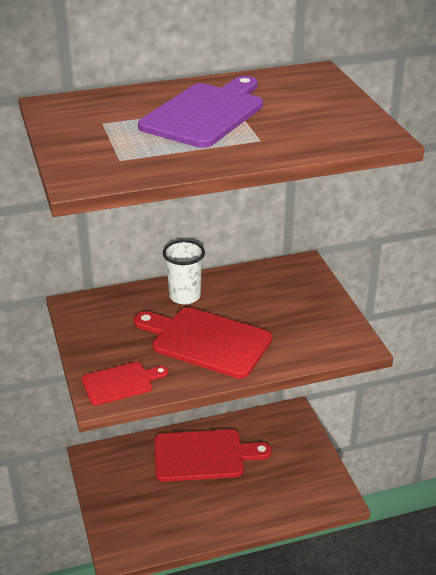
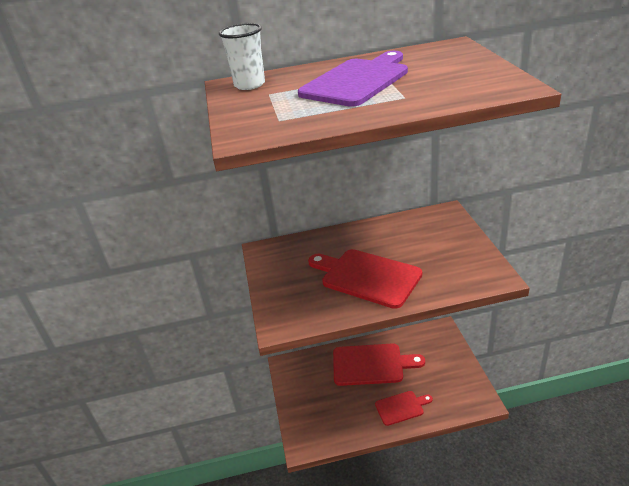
camera: 10 degrees right, 0 degrees up
(120, 383) = (295, 313): red cutting board -> red cutting board (401, 407)
(185, 296) = (350, 240): white cup -> white cup (249, 85)

